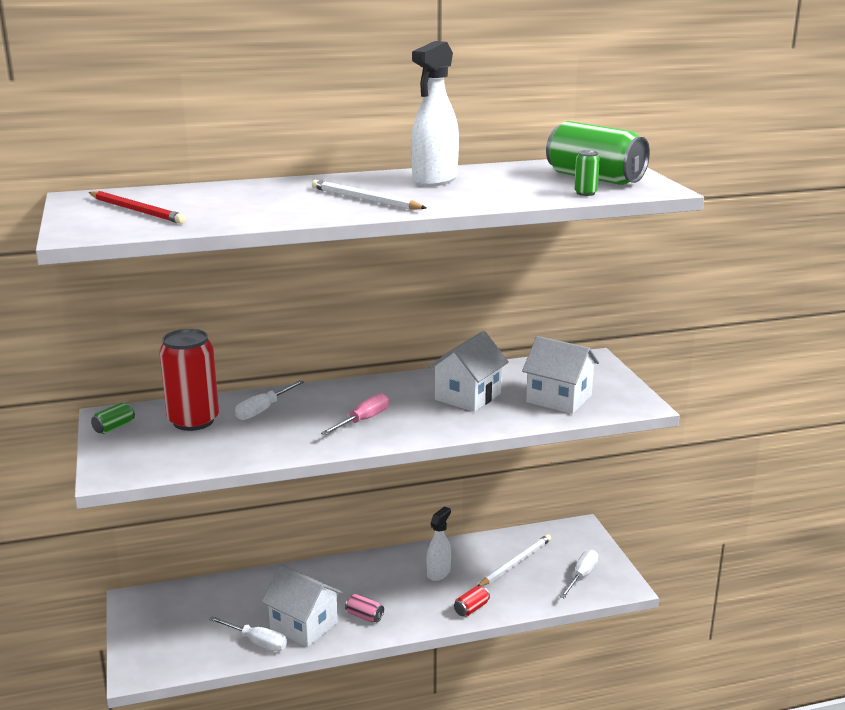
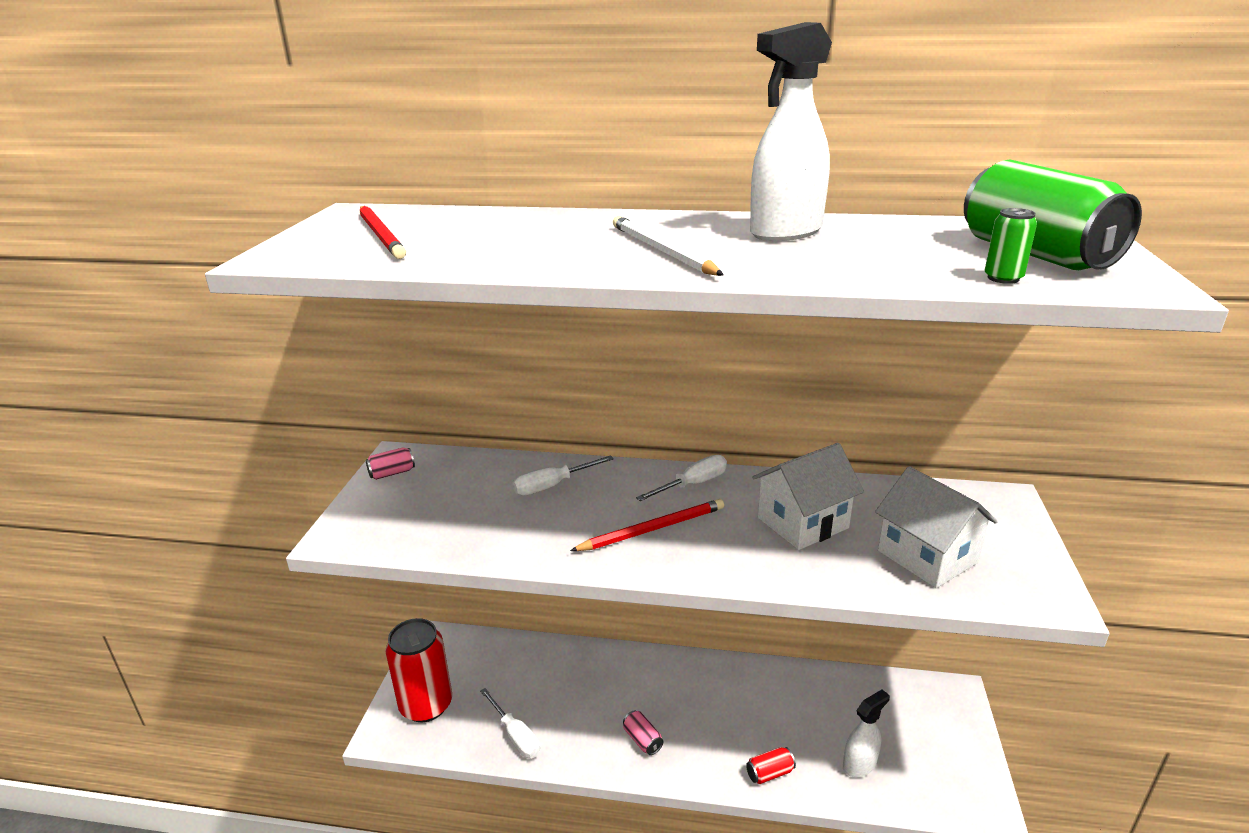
camera: 25 degrees right, 5 degrees up
(114, 427) = (392, 473): green can -> pink can
(193, 421) = (472, 483): red can -> red can (426, 705)
(304, 625) = (573, 730): white house -> none
(363, 420) = (652, 529): pink screwdriver -> red pencil
(438, 573) = (752, 705): white spray bottle -> white spray bottle (859, 764)
(515, 563) = (851, 721): white pencil -> none
(581, 576) = (930, 770): white screwdriver -> white screwdriver (692, 484)

